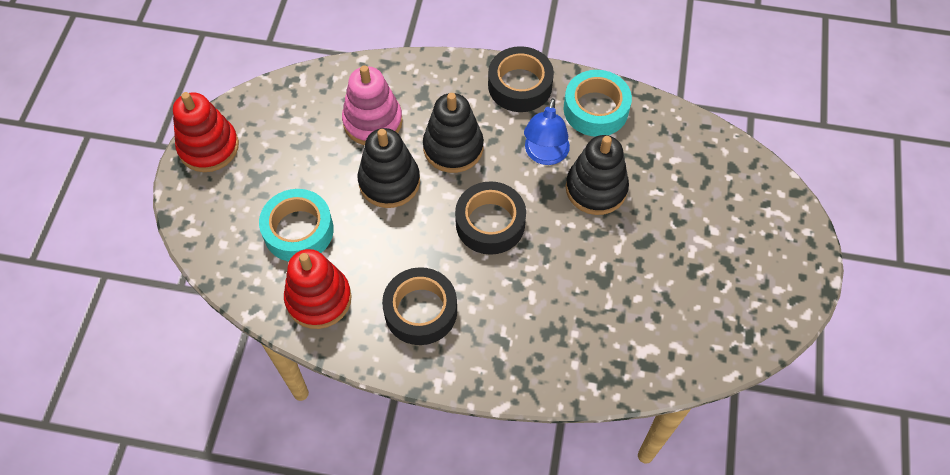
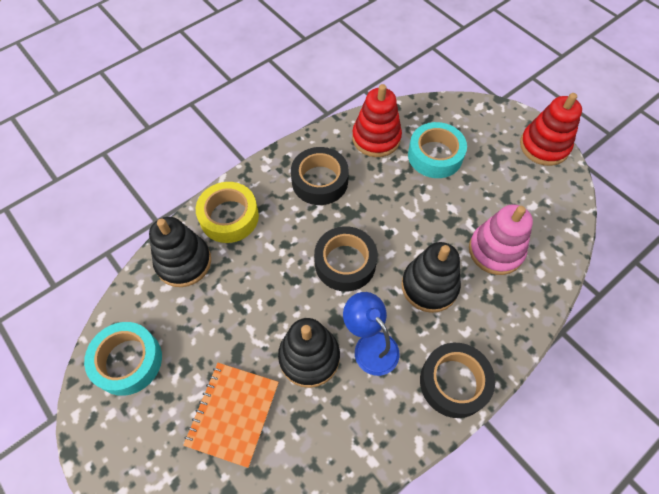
camera: 130 degrees right, 0 degrees up
(389, 182) = (432, 226): black stacking toy -> black stacking toy (183, 262)
(536, 359) = (229, 217): none -> yellow tape
(596, 109) = (381, 425): turquoise tape -> turquoise tape (128, 361)
(687, 206) = (233, 414): none -> orange notebook

